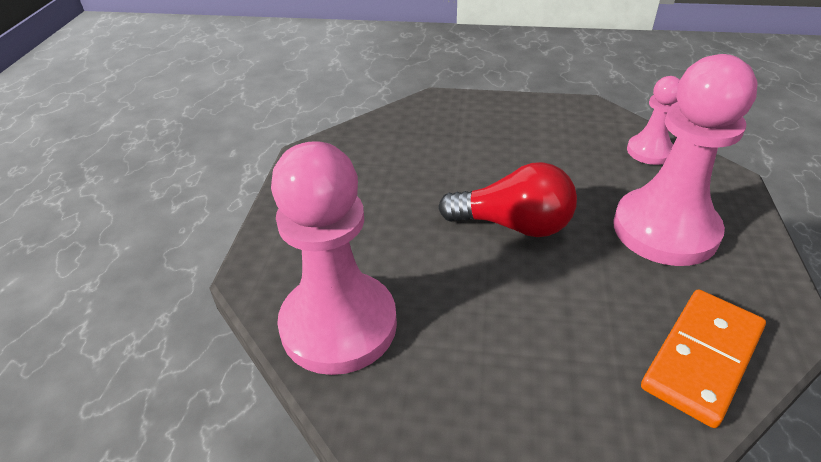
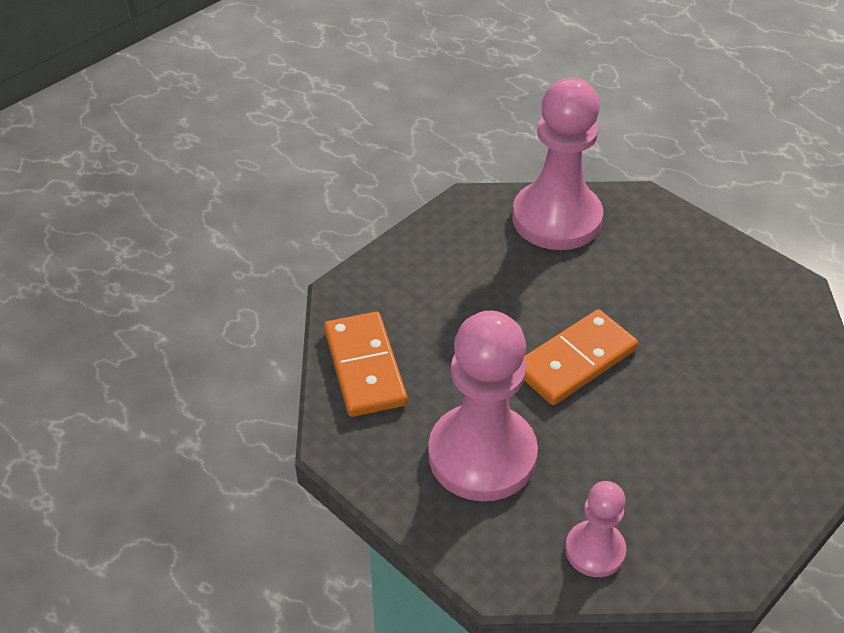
camera: 125 degrees right, 5 degrees up
(513, 225) = (575, 361): red light bulb -> orange domino

